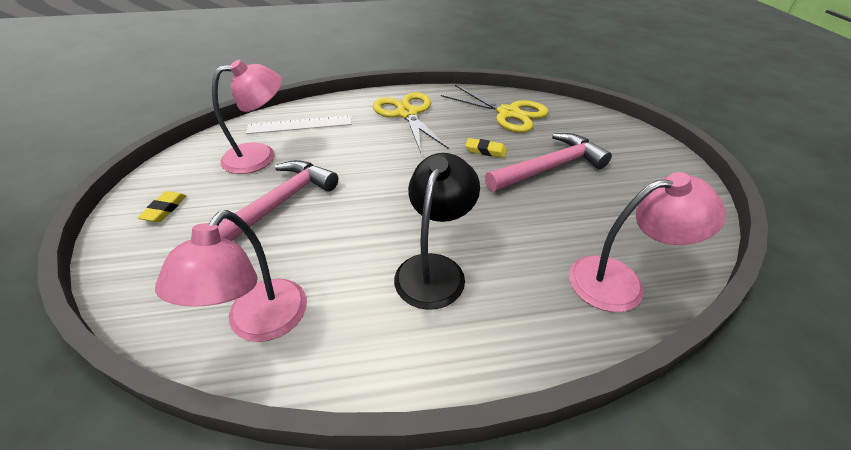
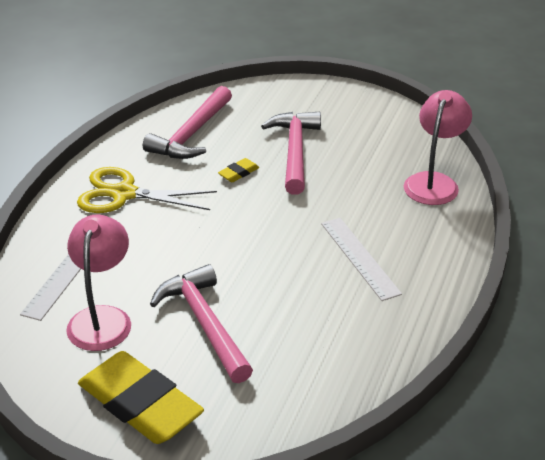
camera: 60 degrees left, 5 degrees down
(165, 209) = (140, 404): yellow eraser -> yellow eraser, size x2.46
(259, 323) = (348, 363): pink lamp -> none
(434, 269) = (360, 258): black lamp -> white ruler
(508, 113) = (192, 134): yellow scissors -> pink hammer

